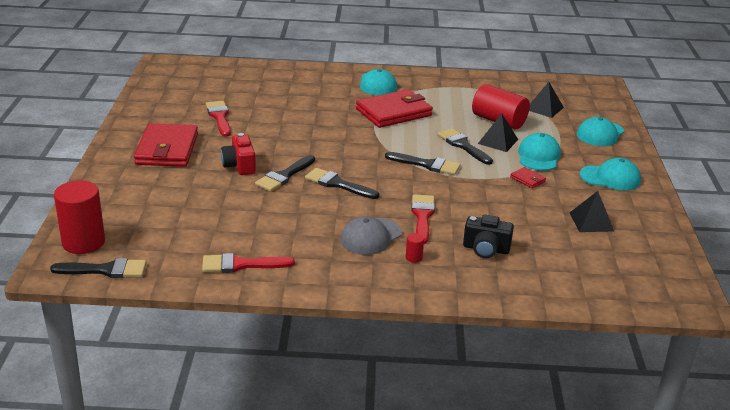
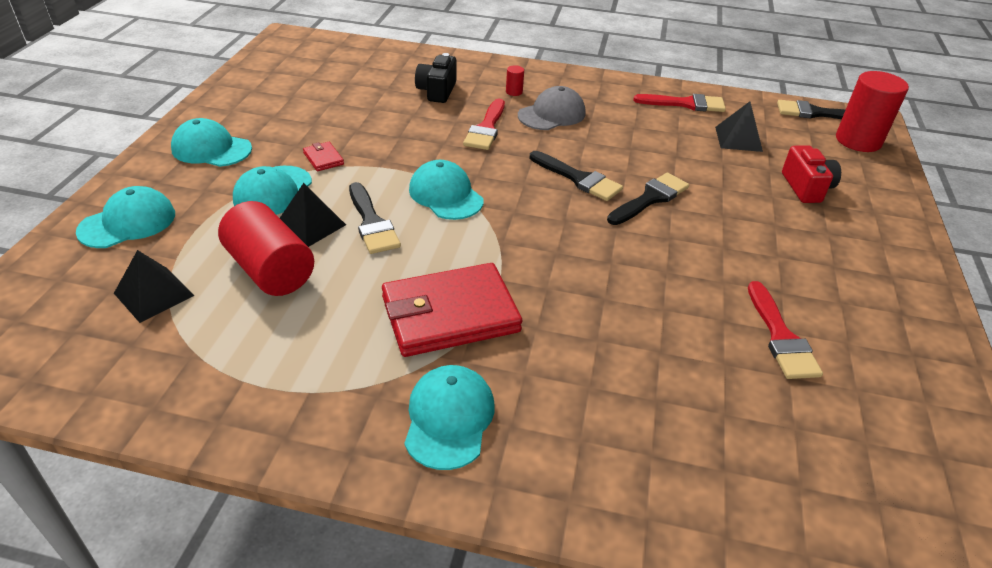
camera: 170 degrees left, 10 degrees up
(167, 149) = (838, 265): red wallet -> none
(239, 165) = (716, 222): red camera -> red camera (806, 188)
(427, 165) = (446, 195): black brush -> turquoise cap
(486, 249) = (437, 91): black camera -> black camera turned 105 degrees counterclockwise
(591, 221) = (299, 103): black pyramid -> black pyramid (738, 139)

